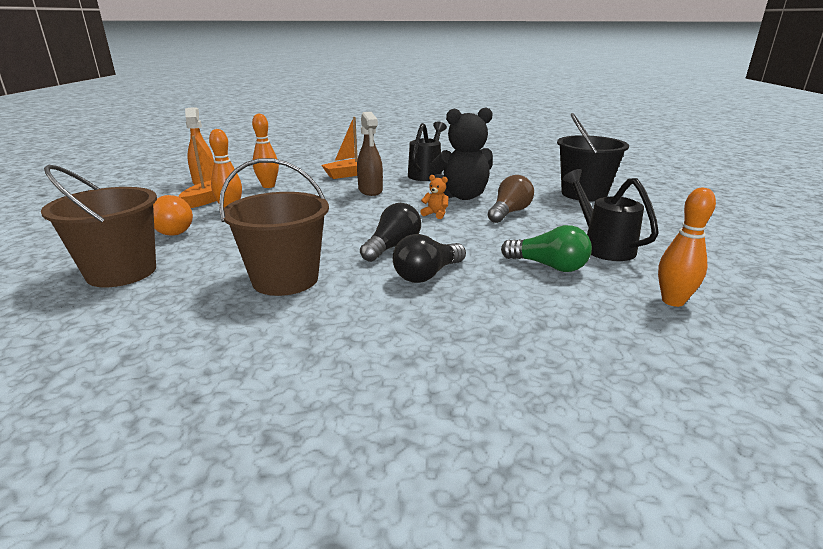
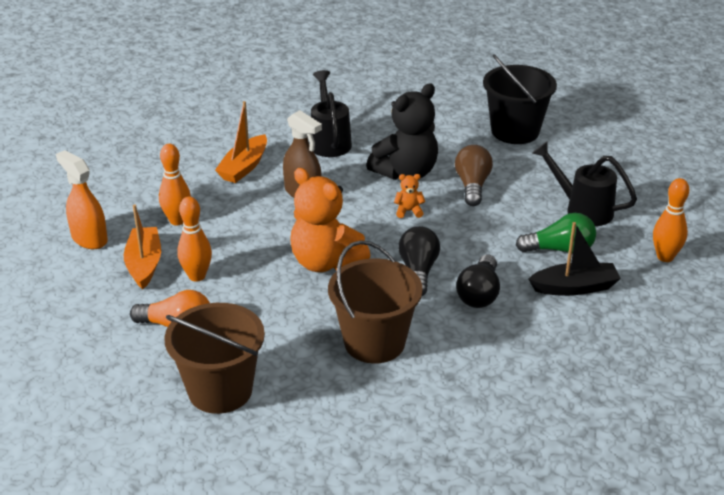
camera: 30 degrees left, 10 degrees up
(328, 225) = (325, 262): none -> orange teddy bear
(534, 296) = (574, 287): none -> black boat

